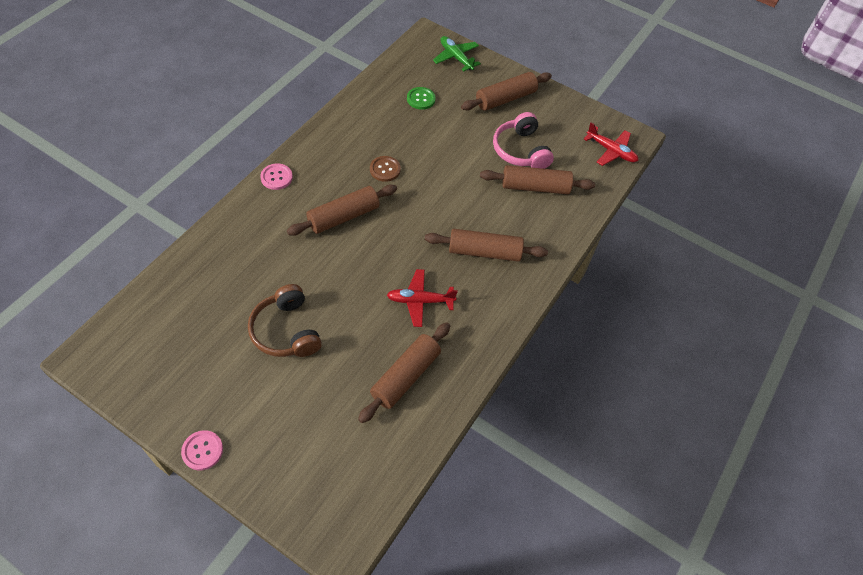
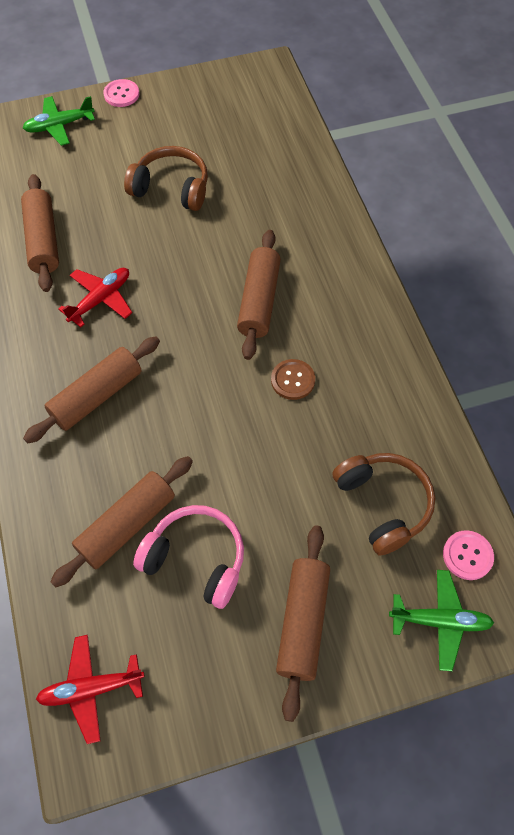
camera: 135 degrees right, 5 degrees up
(276, 177) = (363, 275): pink button -> pink button (467, 555)
(280, 469) = (59, 126): none -> green plane
(421, 99) = (383, 504): green button -> brown headphones

